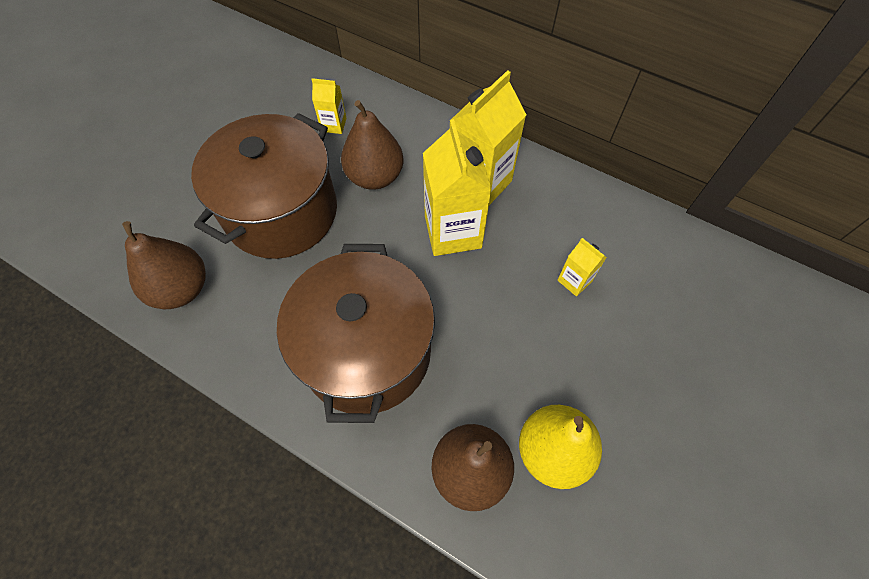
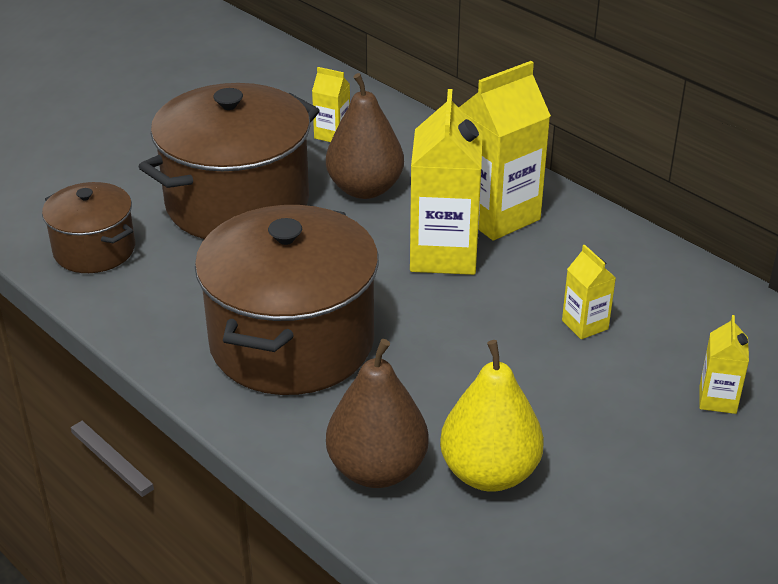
camera: 15 degrees right, 25 degrees down
(181, 289) = (94, 250): brown pear -> brown pot
(687, 333) = (717, 399): none -> yellow carton

